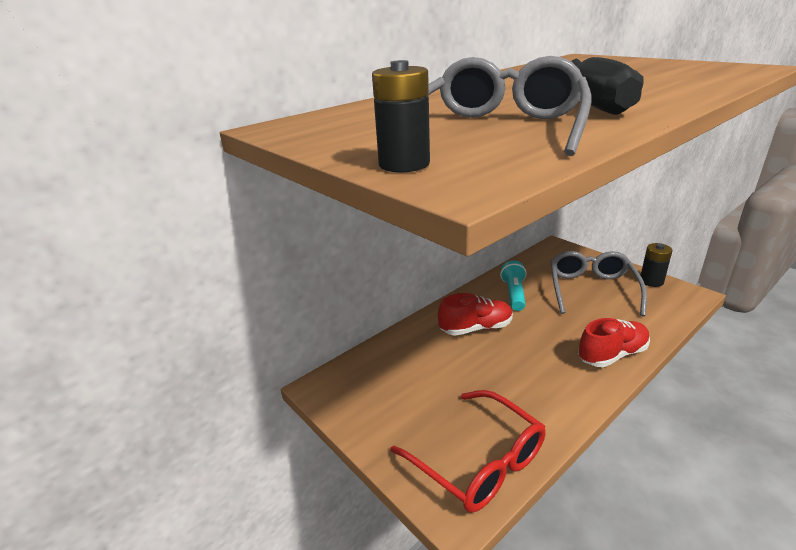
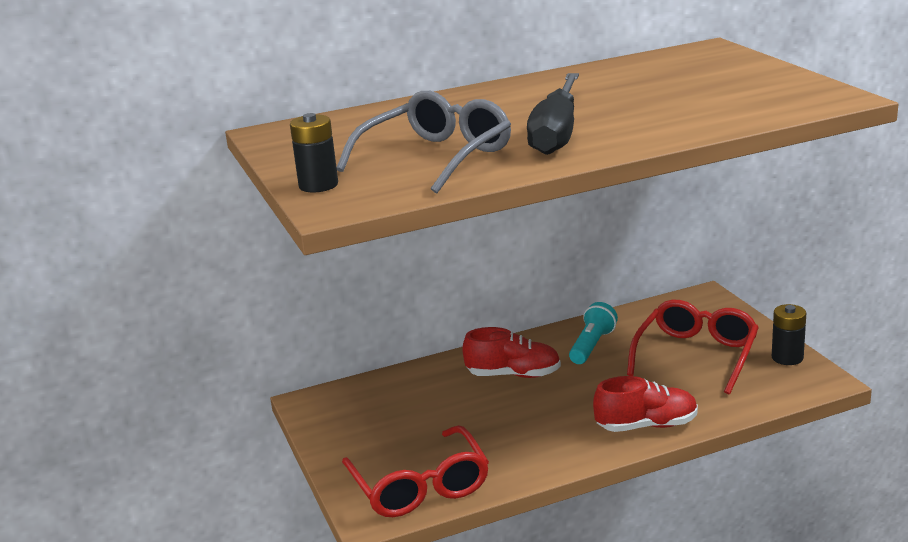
camera: 20 degrees right, 5 degrees down
(591, 289) = (696, 355): grey glasses -> red glasses

